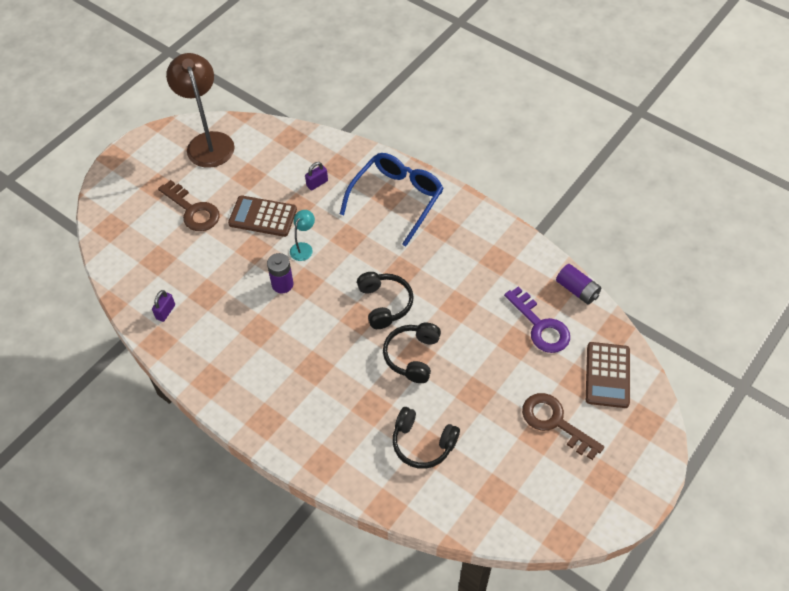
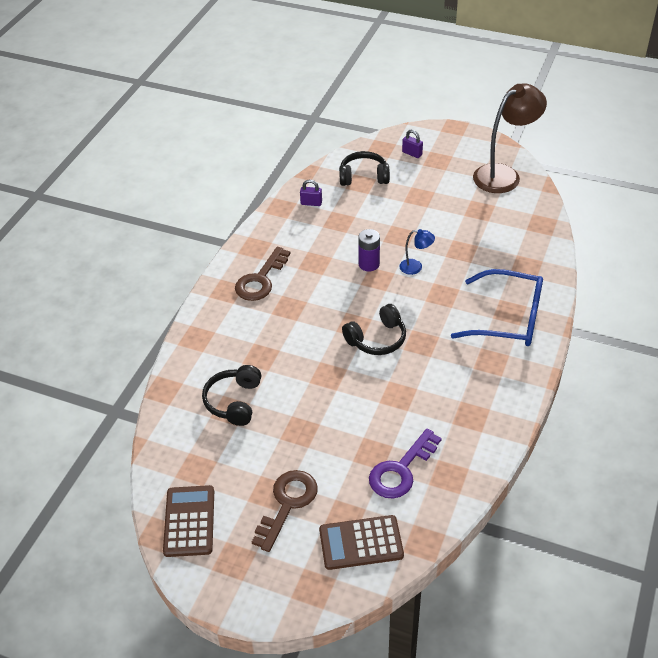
camera: 75 degrees right, 10 degrees down
(193, 210) = (422, 188): brown key -> brown key (260, 280)
(263, 216) = (437, 232): brown calculator -> brown calculator (189, 521)
(303, 248) = (415, 267): turquoise lamp -> blue lamp
(317, 183) = (496, 257): purple padlock -> purple padlock (412, 153)
(412, 356) = (325, 373): black headphones -> black headphones (363, 177)
(577, 290) = (463, 496): purple battery -> none

